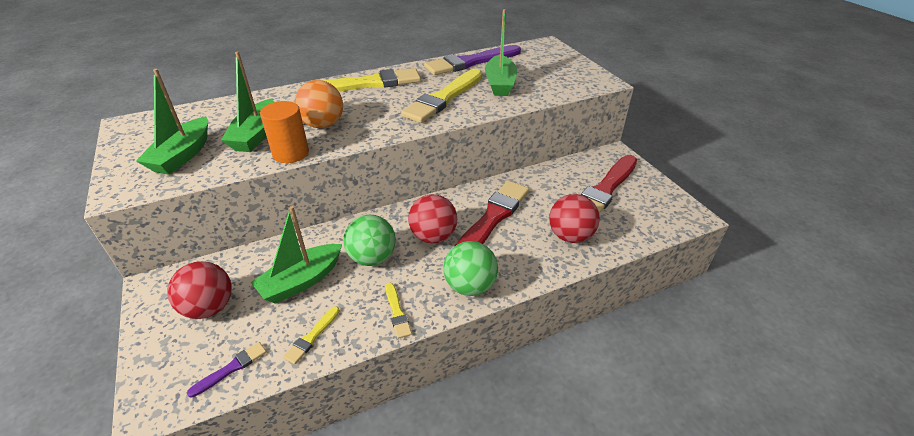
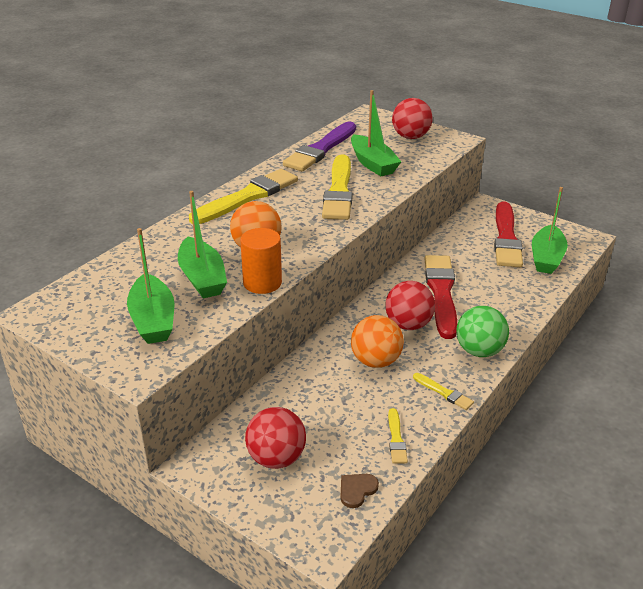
camera: 30 degrees left, 5 degrees down
(231, 368) = (357, 490): purple brush -> brown heart
(301, 281) = (335, 403): green boat -> green boat (546, 258)
(372, 258) = (375, 361): green ball -> orange ball
(570, 236) = (515, 284): red ball -> red ball (410, 137)

